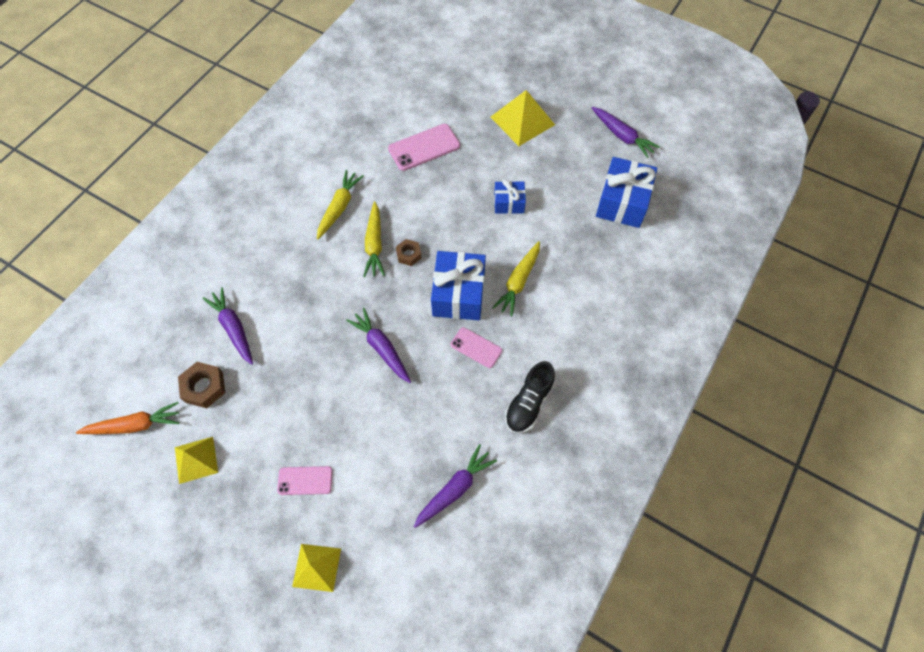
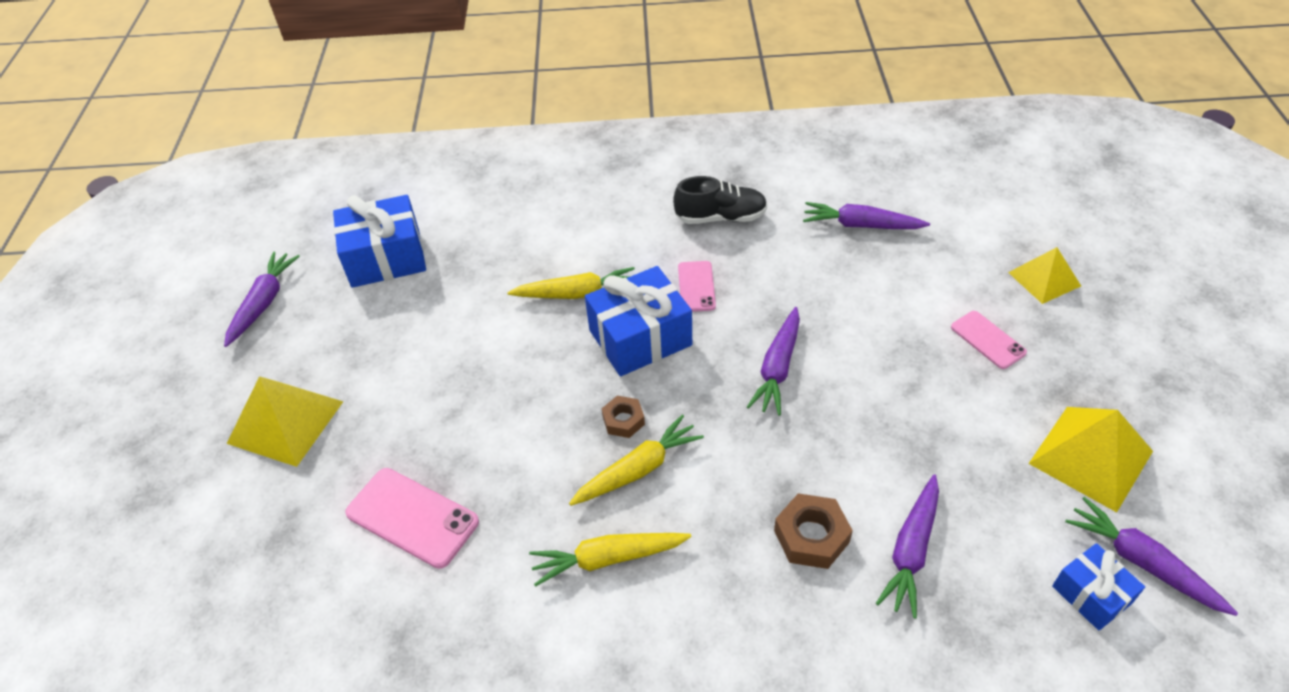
camera: 120 degrees left, 15 degrees down
(135, 425) = (1142, 562): orange carrot -> purple carrot
(196, 459) = (1091, 457): yellow pyramid -> yellow pyramid, size x1.54
(204, 387) = (1014, 520): brown nut -> brown nut (811, 536)
(509, 203) = (458, 361): blue gift -> blue gift (1091, 595)

